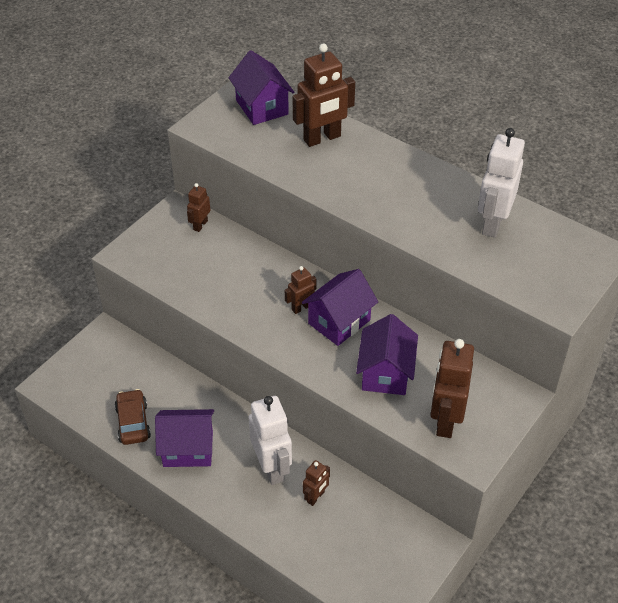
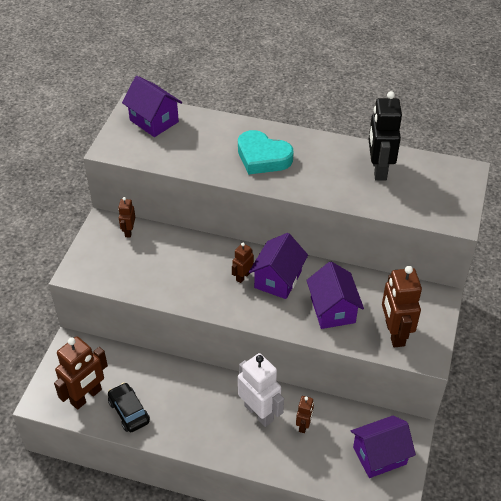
camera: 20 degrees left, 0 degrees up
(133, 422) = (129, 411): brown car -> black car
(188, 449) = (184, 419): purple house -> purple house (379, 455)
(322, 138) = (215, 135): brown robot -> brown robot (86, 396)
(363, 176) = (263, 157): none -> turquoise heart
(492, 223) = (378, 169): white robot -> black robot

